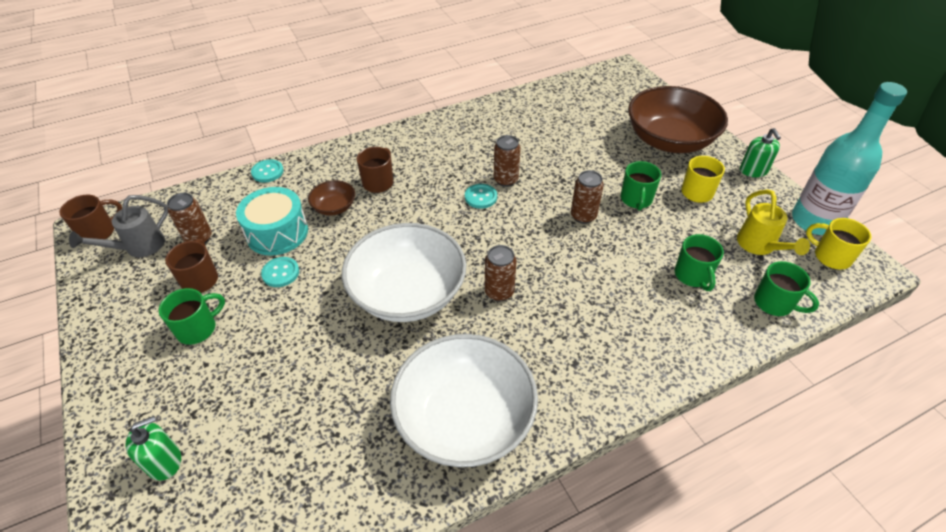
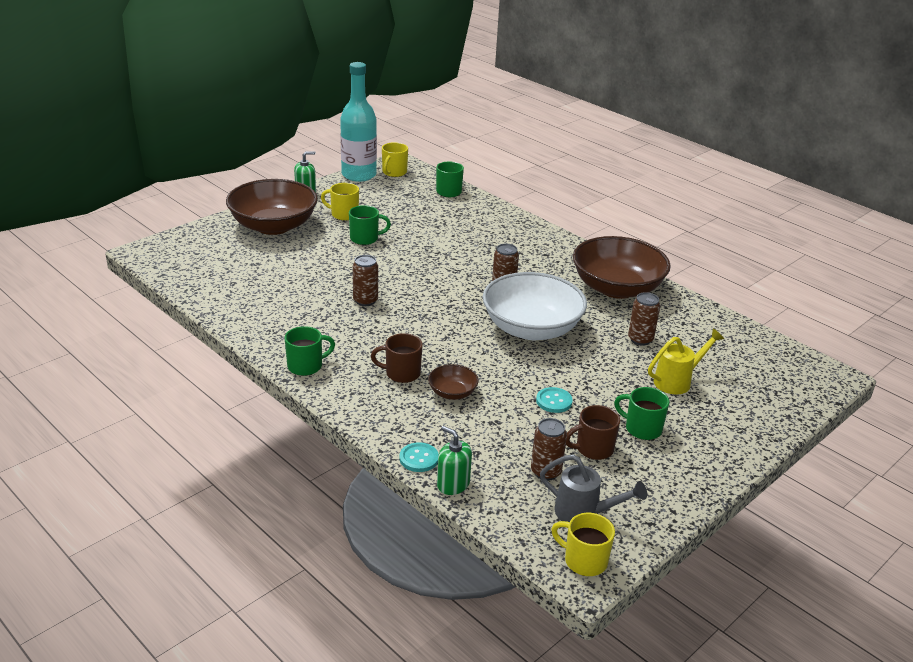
camera: 110 degrees left, 15 degrees down
(99, 232) = (584, 561): brown mug -> yellow mug
(164, 461) = (748, 401): green soap dispenser -> green soap dispenser (453, 484)
(277, 233) = (507, 419): turquoise drum -> none
(464, 418) = (616, 288): white bowl -> brown bowl
(481, 197) = (396, 311): turquoise button -> none
(583, 216) = (397, 260): brown can -> brown can (640, 339)
(692, 275) = (440, 217): green mug -> green mug (306, 366)
(759, 246) = (396, 194): yellow watering can -> yellow watering can (677, 381)

